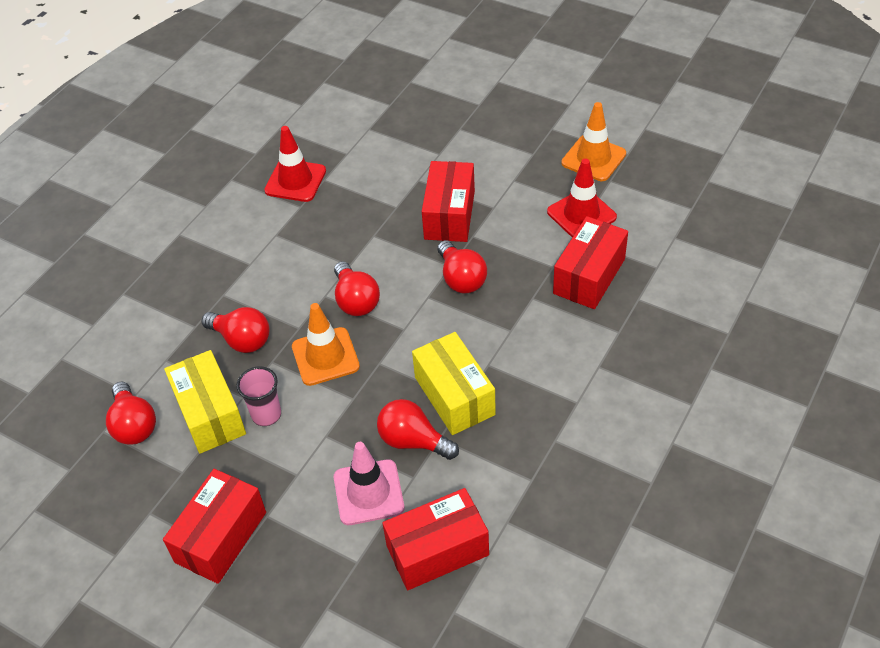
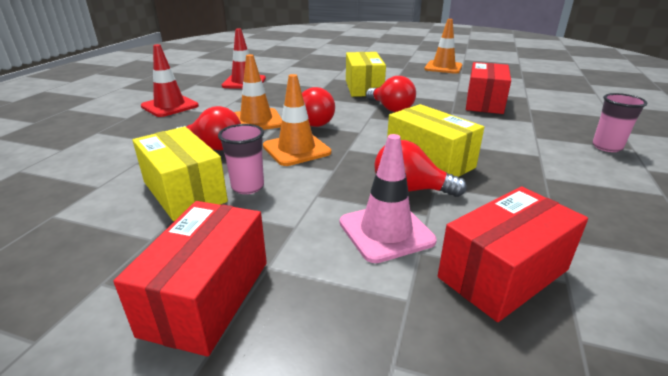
camera: 15 degrees left, 20 degrees down
(134, 425) = (93, 207): red light bulb -> none
(294, 289) = (256, 121): none -> orange traffic cone
(449, 215) = (363, 88): red box -> yellow box
(581, 214) = (454, 83): red traffic cone -> red traffic cone (170, 106)
(664, 397) = (607, 147): none -> pink cup

